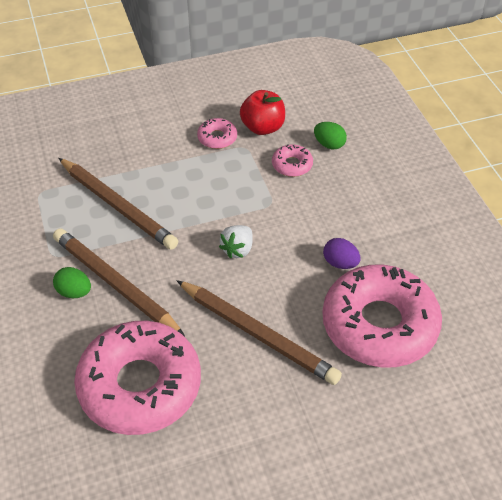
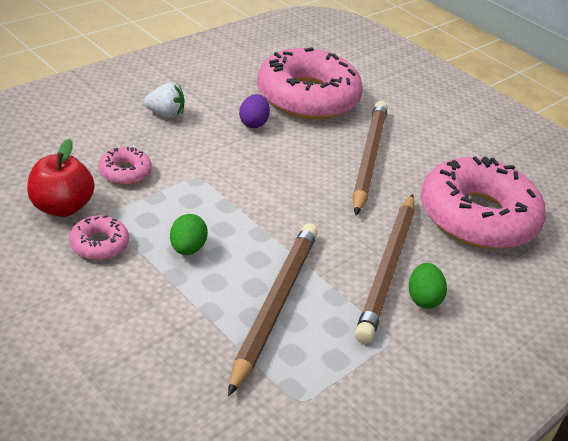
camera: 120 degrees left, 10 degrees down
(238, 249) = (279, 189): white strawberry -> white strawberry (165, 114)
(329, 144) = (75, 150): green egg -> green egg (187, 248)

